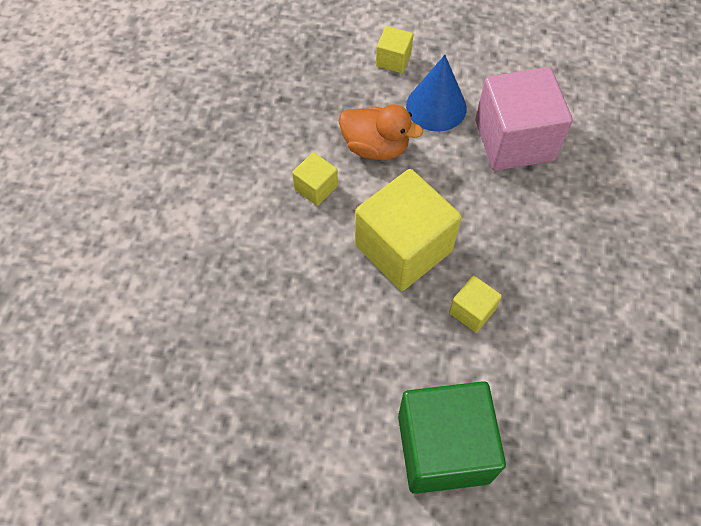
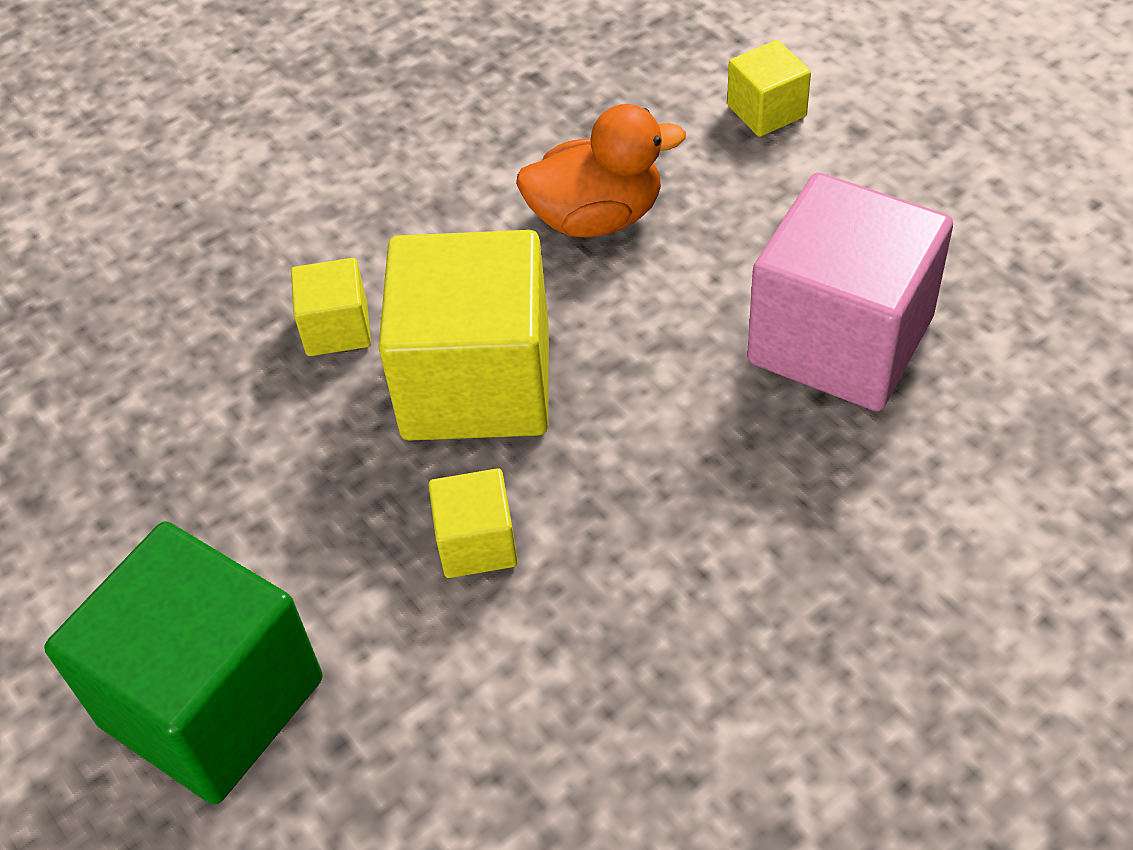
camera: 45 degrees right, 10 degrees down
(316, 188) = (445, 221): yellow cube -> yellow cube (337, 328)
(375, 147) = (596, 217): orange duck -> orange duck turned 75 degrees counterclockwise
(436, 107) = (760, 215): blue cone -> none

